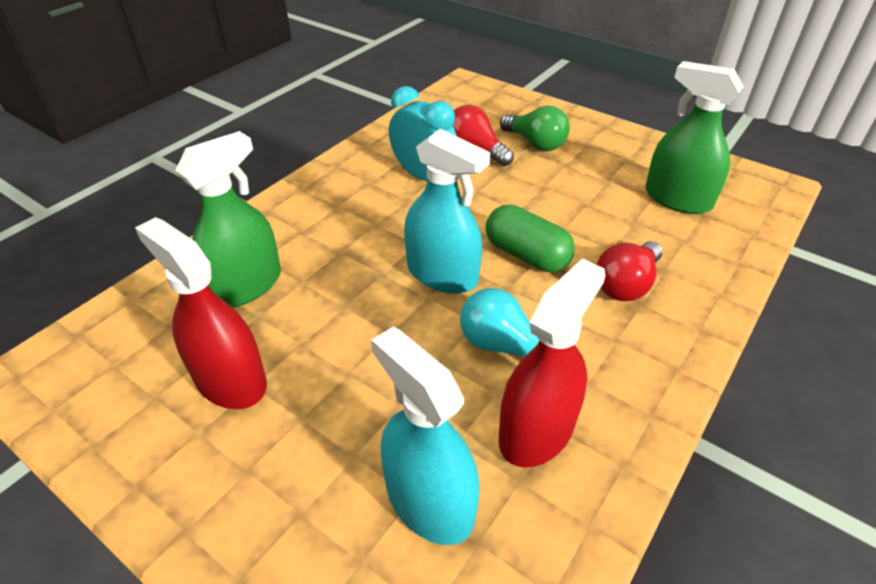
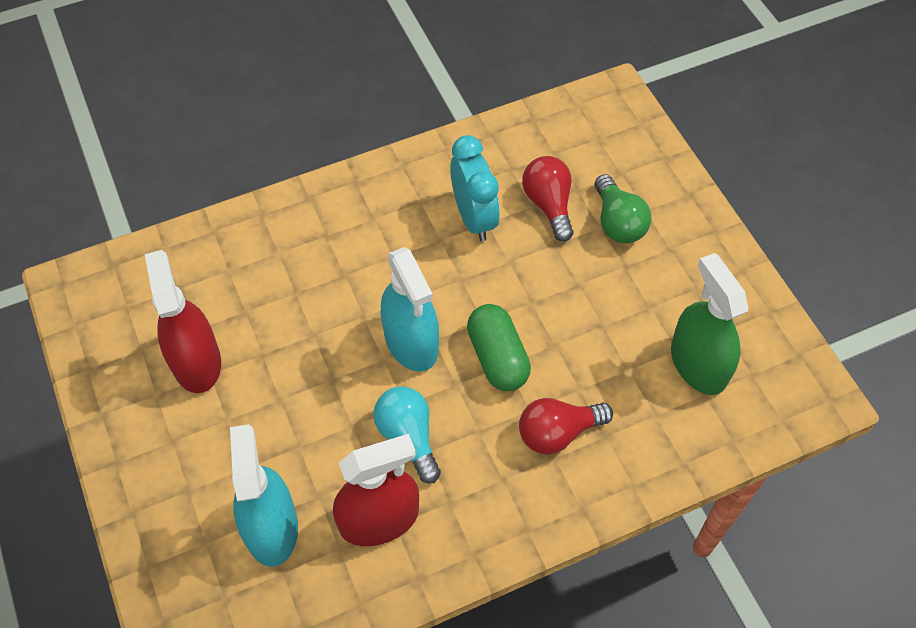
camera: 30 degrees right, 15 degrees up
(245, 286) = (251, 275): green spray bottle -> none

